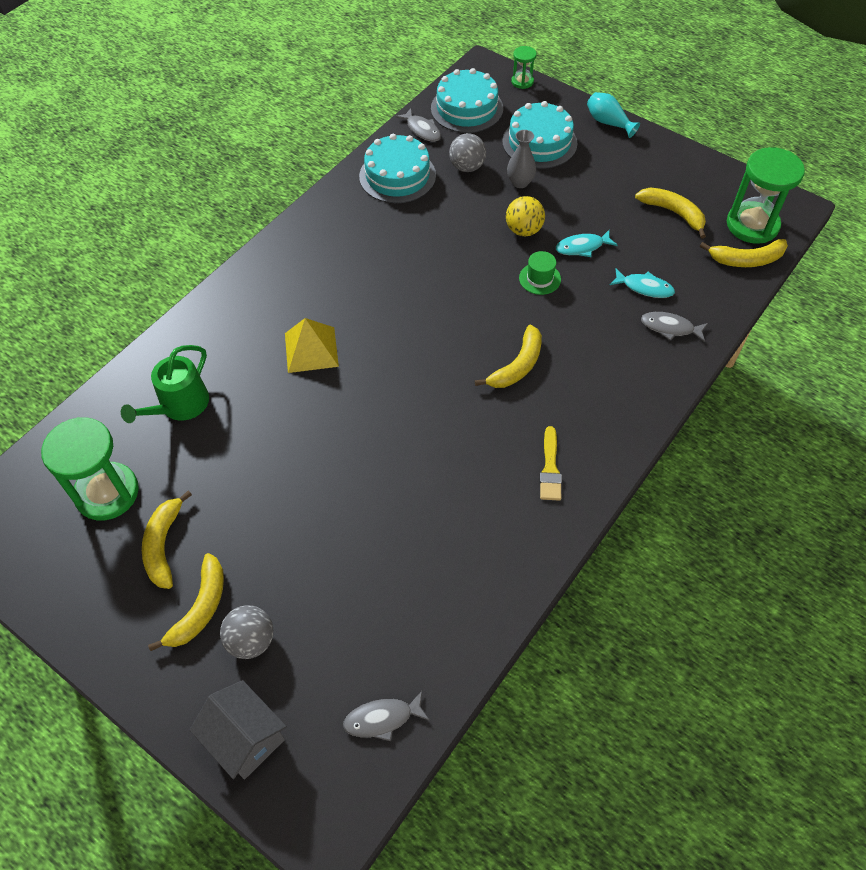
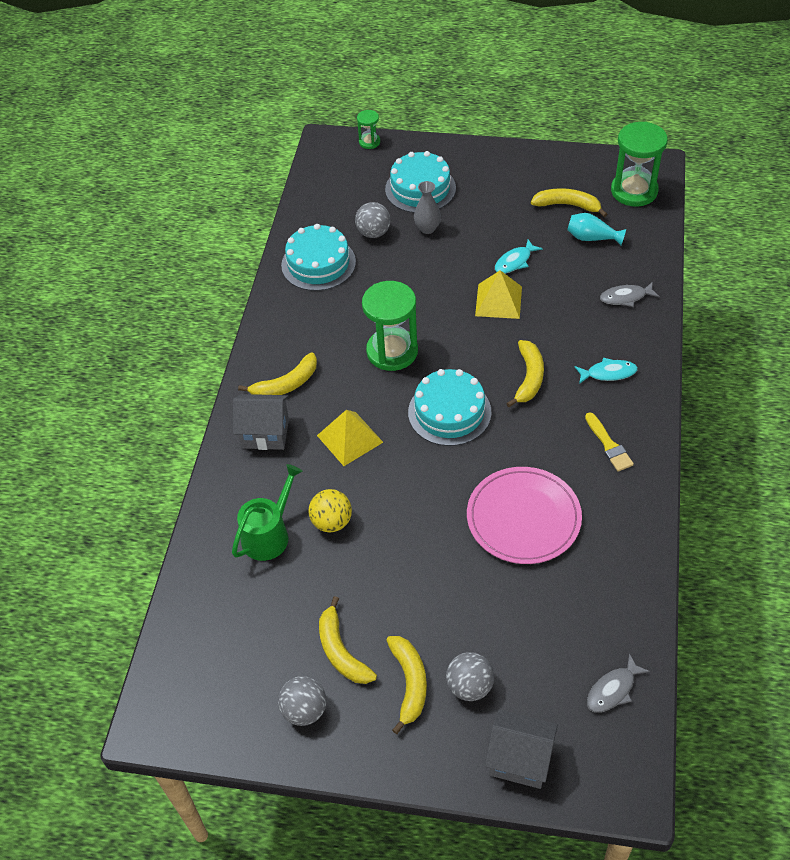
camera: 25 degrees left, 5 degrees down
(94, 584) = (304, 710): none -> grey ball
(107, 493) = (259, 634): green hourglass -> green hourglass (392, 351)
(180, 405) = (269, 534): green watering can -> green watering can turned 150 degrees counterclockwise
(242, 311) = (265, 433): none -> grey house
(416, 501) = (523, 518): none -> pink plate
(422, 130) = (311, 216): grey fish -> none
(467, 108) = (337, 183): turquoise cake -> turquoise cake (449, 412)
(523, 230) = (458, 267): yellow ball -> yellow ball (332, 522)
(540, 278) = (498, 301): green hat -> yellow pyramid
(608, 123) = (466, 151): turquoise vase -> turquoise vase (592, 238)
(644, 287) = (585, 274): turquoise fish -> turquoise fish (608, 373)
(746, 260) = (647, 220): yellow banana -> yellow banana (286, 384)

